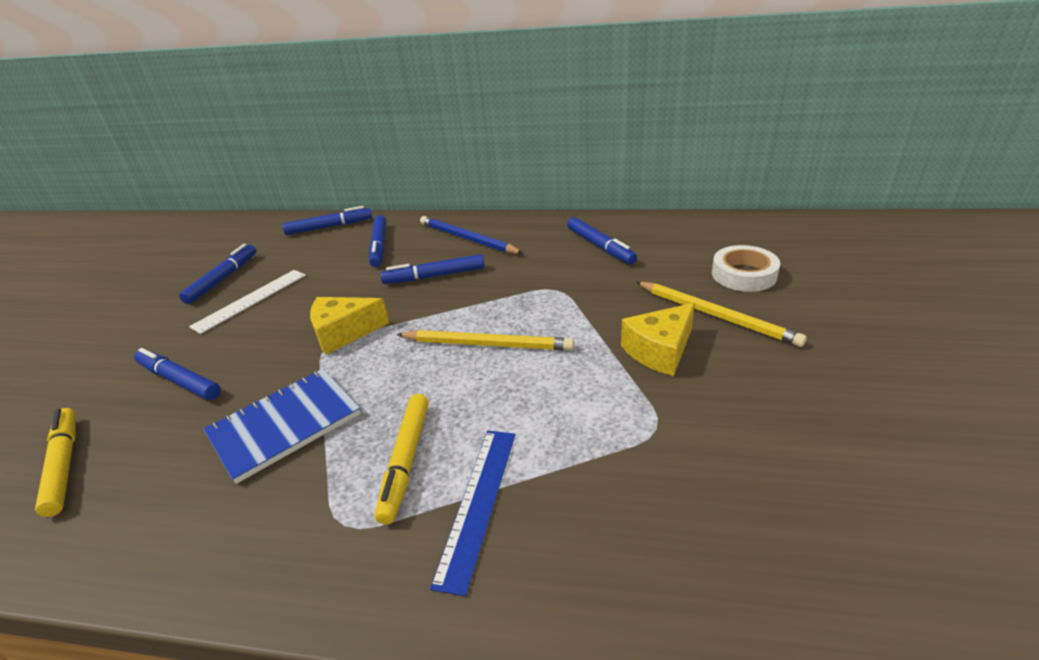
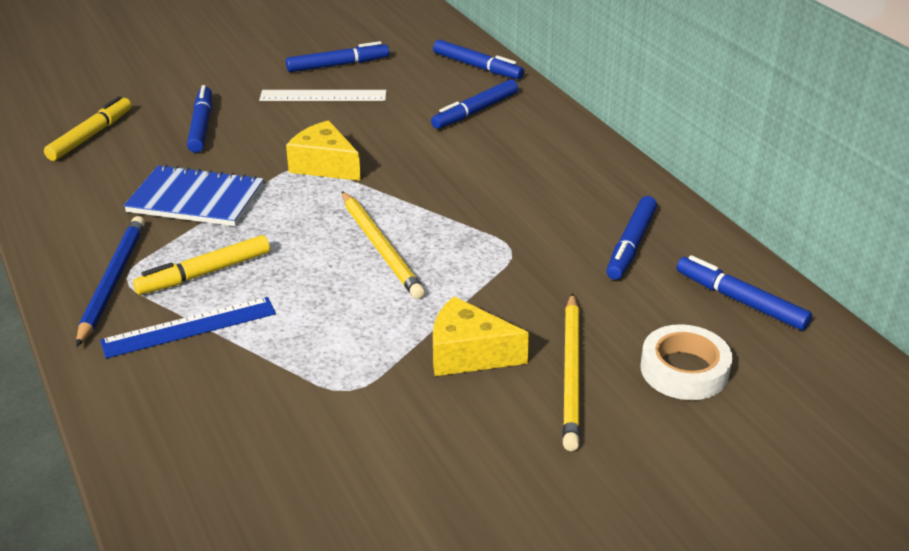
camera: 50 degrees right, 0 degrees up
(434, 276) = (457, 168): blue marker -> blue marker (740, 301)
(467, 239) = (547, 154): blue pencil -> blue pencil (112, 281)

